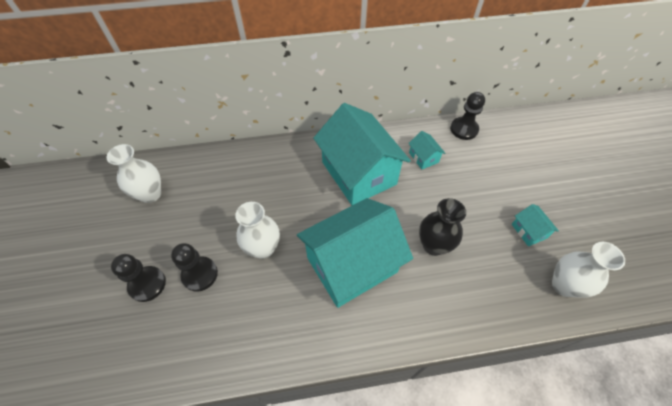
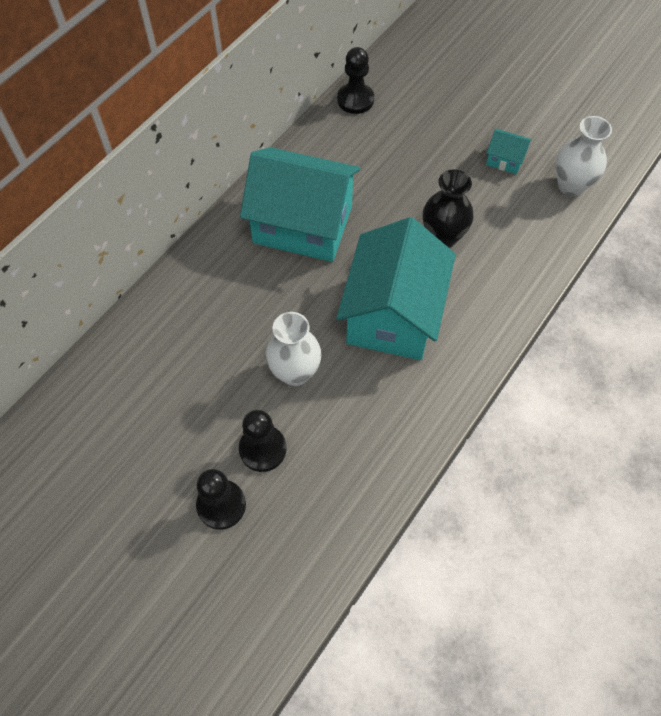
camera: 45 degrees left, 5 degrees up
(150, 194) = (102, 430): white vase -> none
(423, 157) = (348, 159): turquoise house -> none

